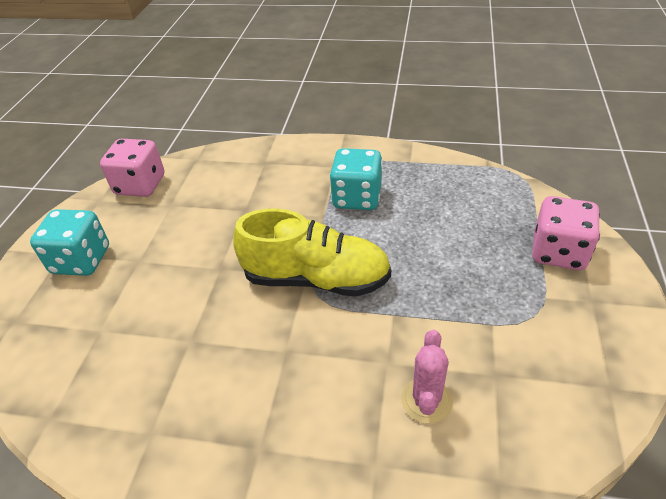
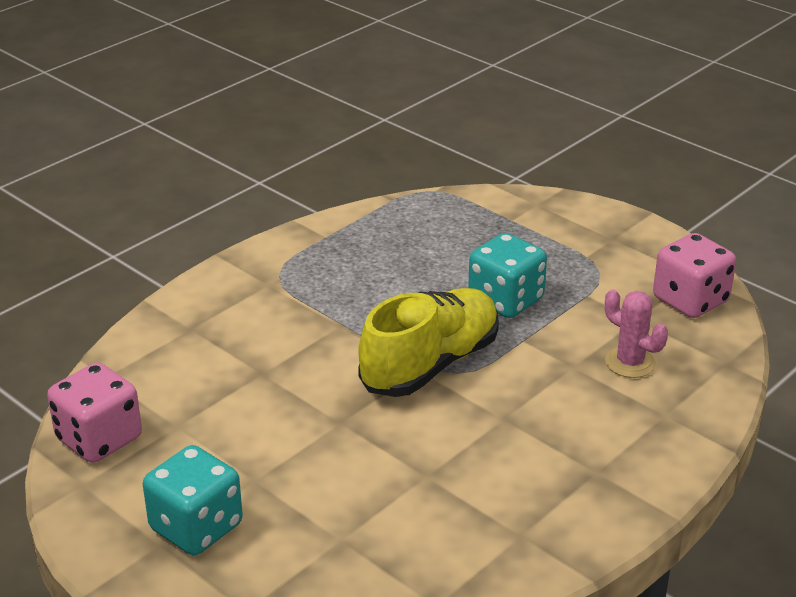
camera: 60 degrees left, 10 degrees down
(357, 198) = (341, 292): turquoise dice -> turquoise dice (505, 300)
(558, 252) = (546, 224): pink dice -> pink dice (690, 300)

